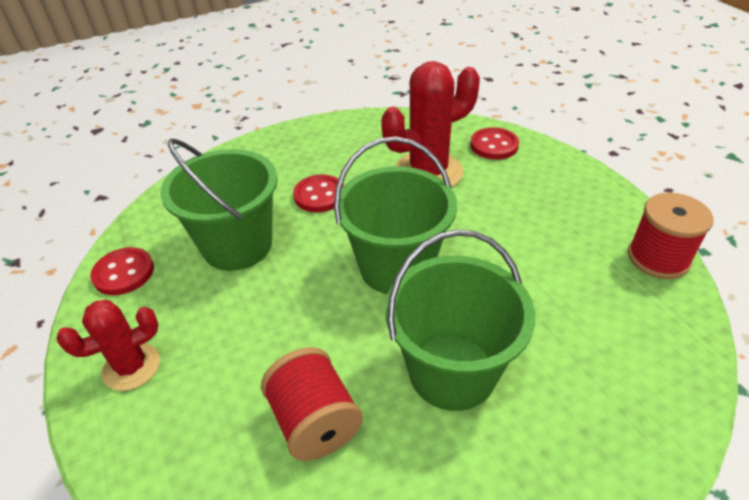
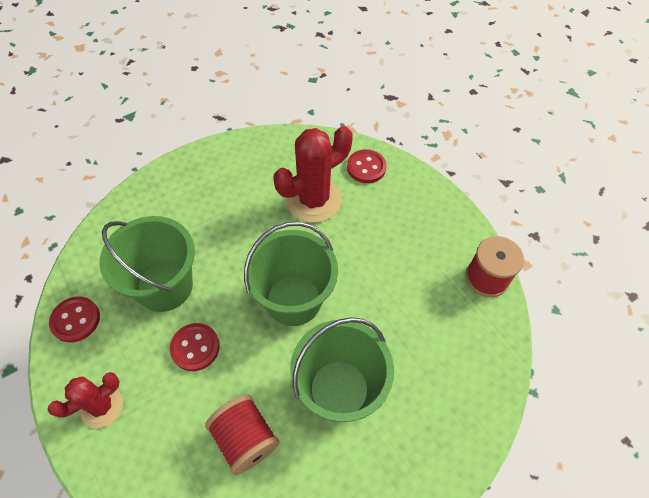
camera: 10 degrees left, 15 degrees up
(319, 195) = (226, 229): red button -> red button (195, 347)

